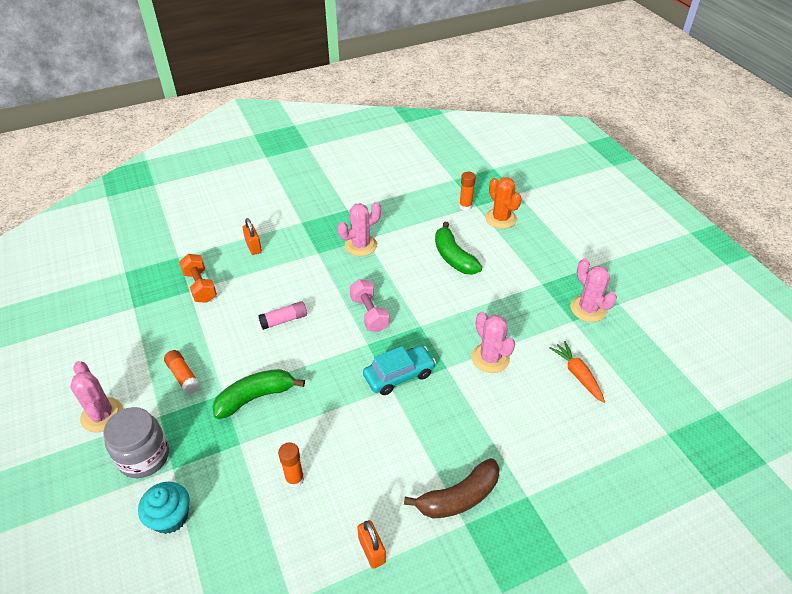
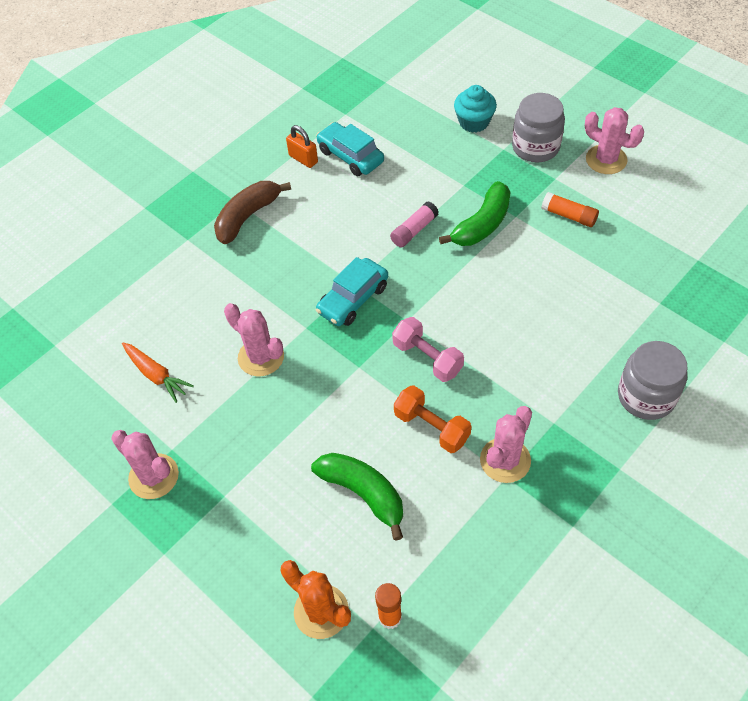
camera: 160 degrees right, 10 degrees up
(200, 286) = (653, 313): orange dumbbell -> orange dumbbell (431, 427)
(253, 247) = (646, 396): orange padlock -> grey jar
(284, 320) = (519, 311): pink glue stick -> pink glue stick (414, 230)
(294, 479) = (395, 179): orange glue stick -> none
(321, 530) = (350, 156): none -> turquoise car

